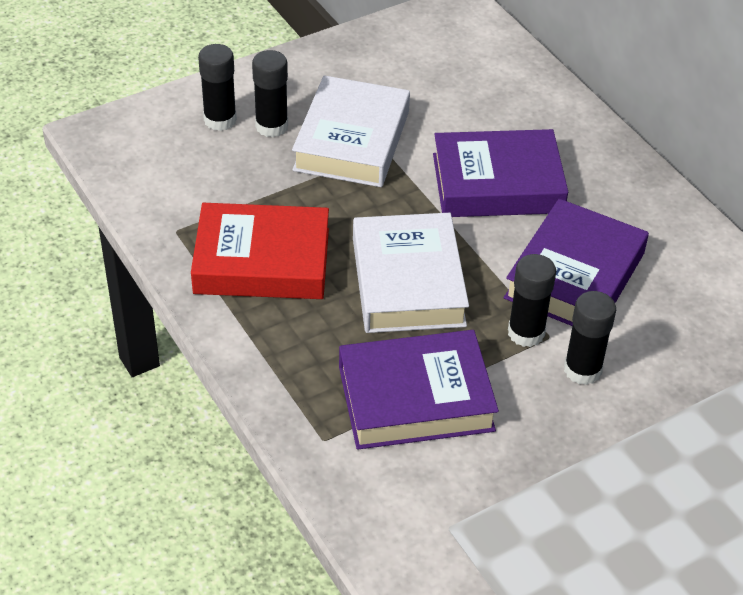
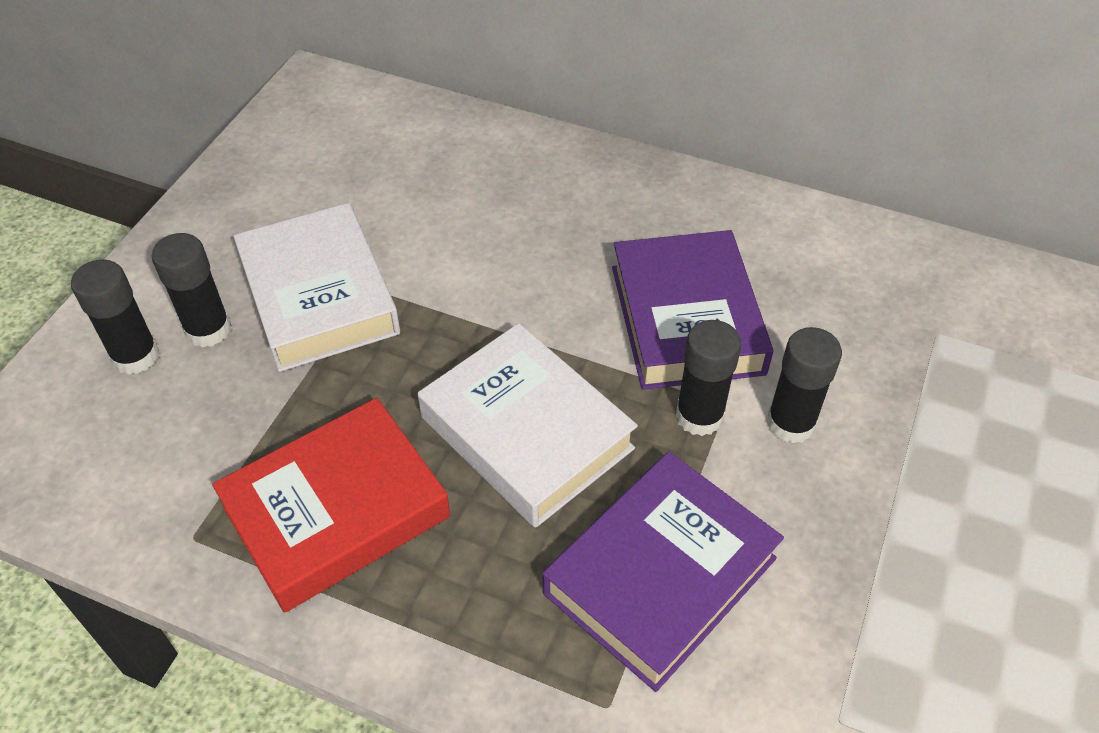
camera: 35 degrees left, 5 degrees up
(497, 183) = (519, 260): purple book -> none

